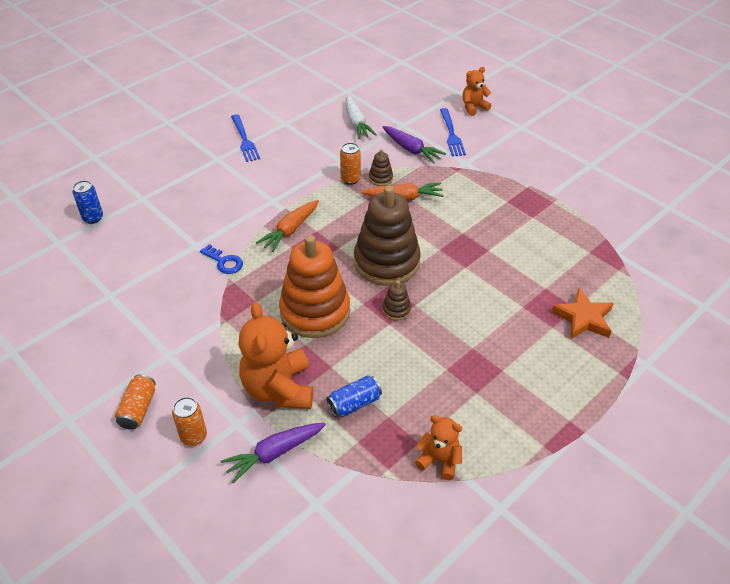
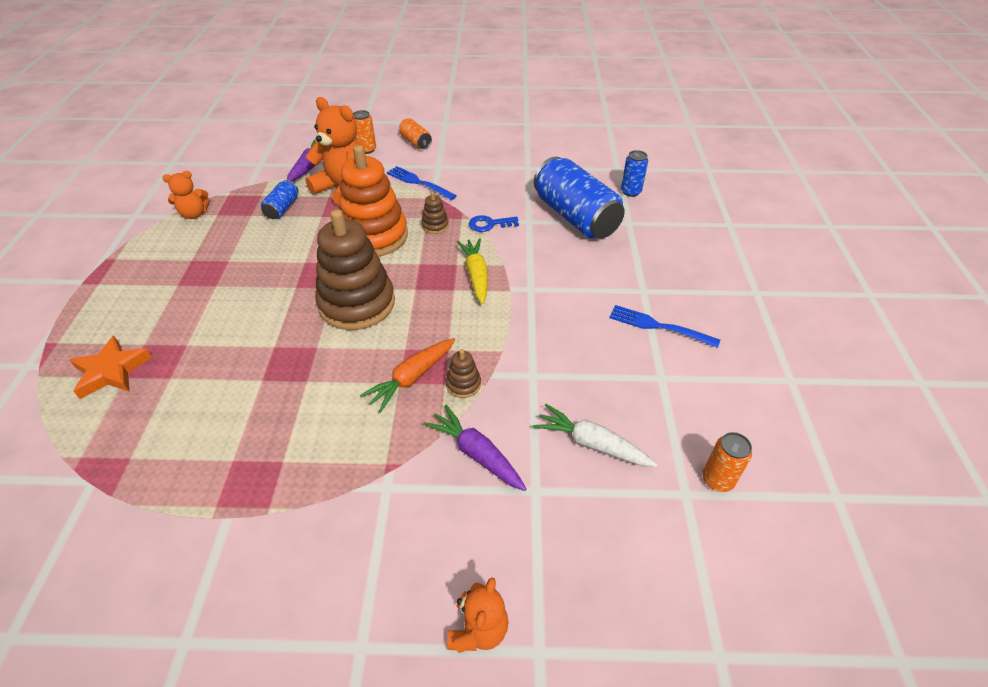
camera: 135 degrees right, 0 degrees up
(163, 226) = (575, 217): none -> blue can
(290, 230) = (476, 275): orange carrot -> yellow carrot
(350, 179) = (492, 360): orange can -> orange can (717, 480)
(396, 310) = (308, 274): brown stacking toy -> brown stacking toy (435, 226)
(411, 149) = (477, 454): purple carrot -> purple carrot turned 45 degrees clockwise
(451, 134) = (453, 528): blue fork -> blue fork (419, 183)

